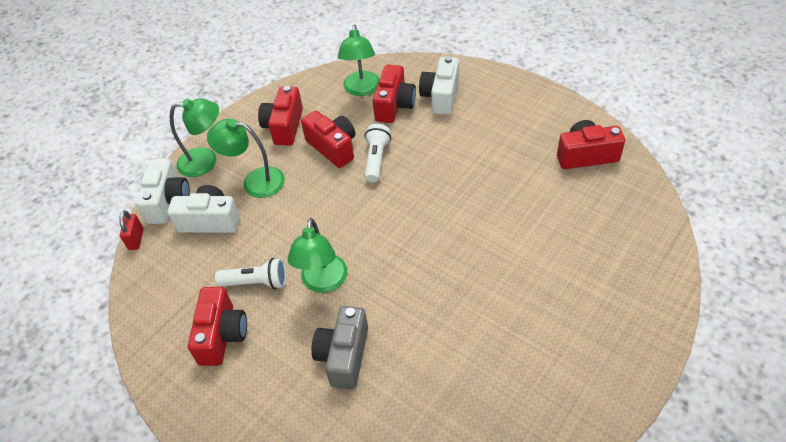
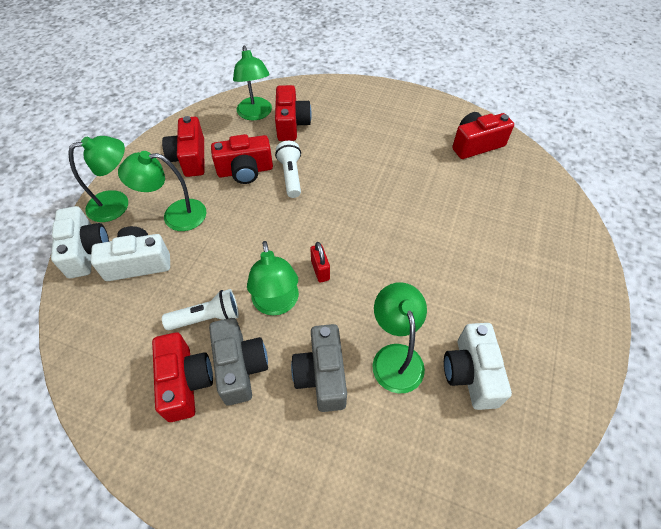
camera: 20 degrees left, 5 degrees up
(136, 239) = (59, 297): red padlock -> red padlock (320, 270)
(273, 332) = (240, 367): none -> grey camera
(333, 147) = (245, 171): red camera -> red camera turned 135 degrees clockwise
(419, 354) = (395, 357): none -> green lamp
(441, 96) = (331, 111): white camera -> white camera (470, 373)

